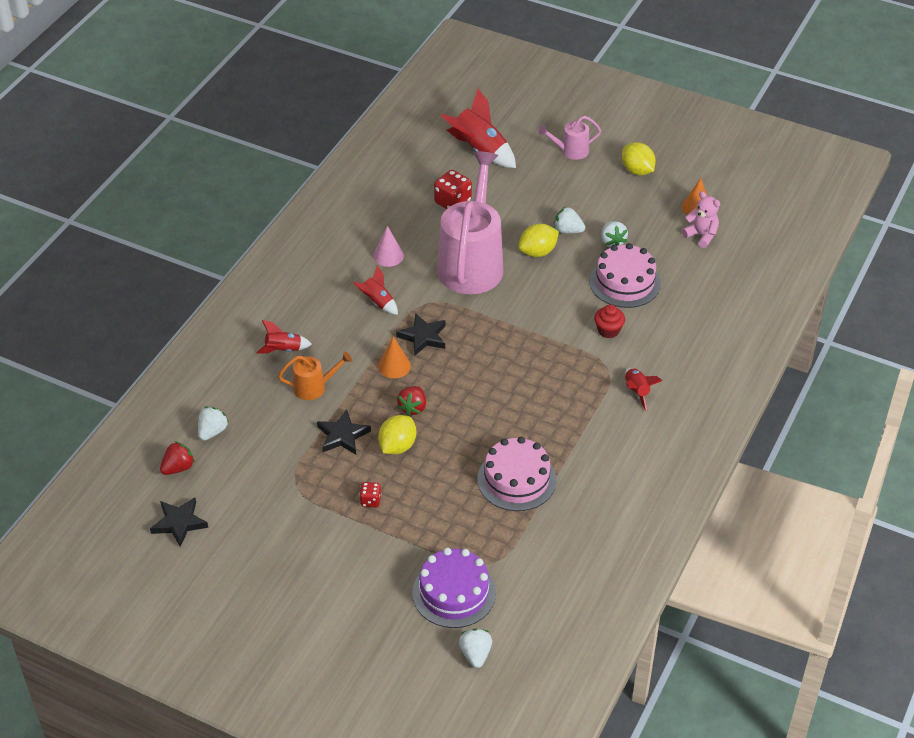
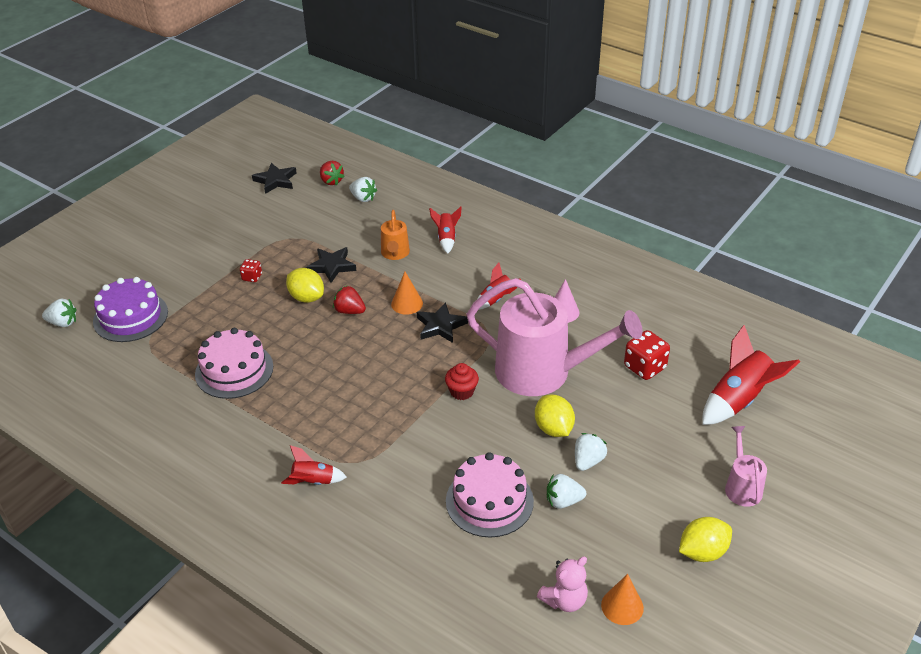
camera: 100 degrees right, 5 degrees down
(608, 330) = (413, 472): red cupcake -> red cupcake (462, 391)

